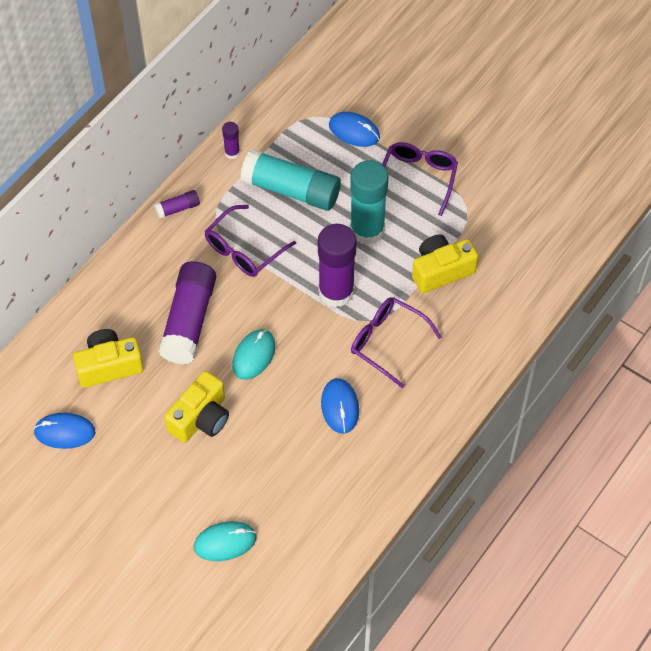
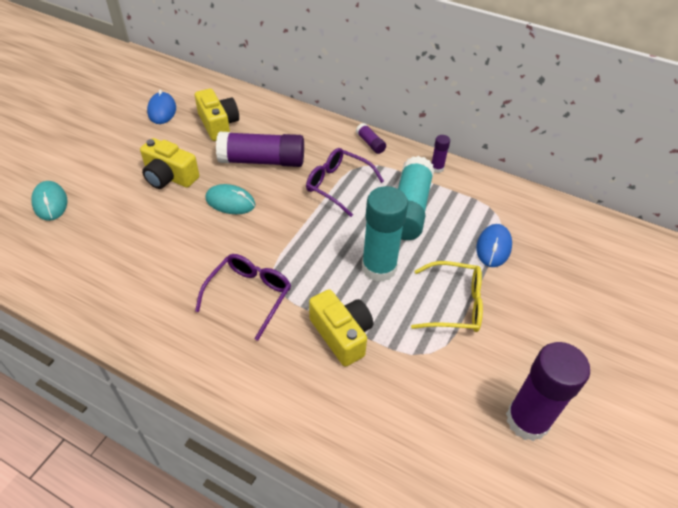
camera: 80 degrees right, 10 degrees down
(336, 292) = (303, 251): purple glue stick -> purple glue stick (527, 420)
(340, 407) = (176, 265): blue mouse -> none
(418, 178) = (455, 304): purple glasses -> yellow glasses

